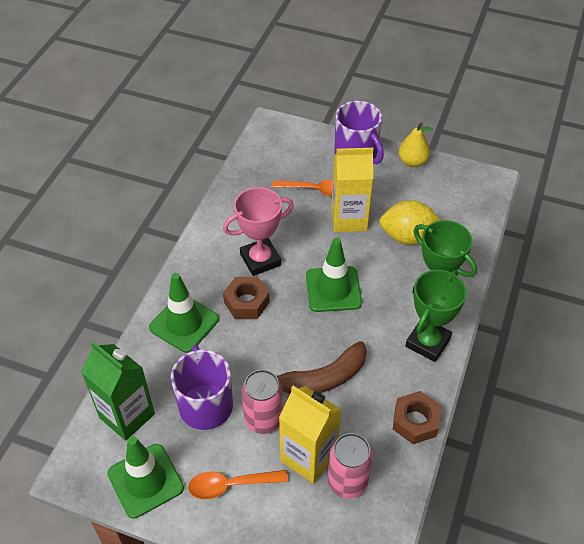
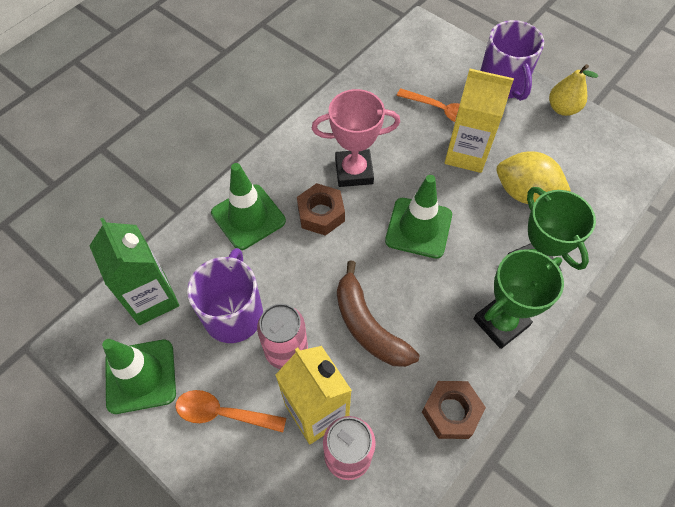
camera: 20 degrees right, 10 degrees up
(323, 378) = (368, 326): brown banana -> brown banana turned 60 degrees clockwise

